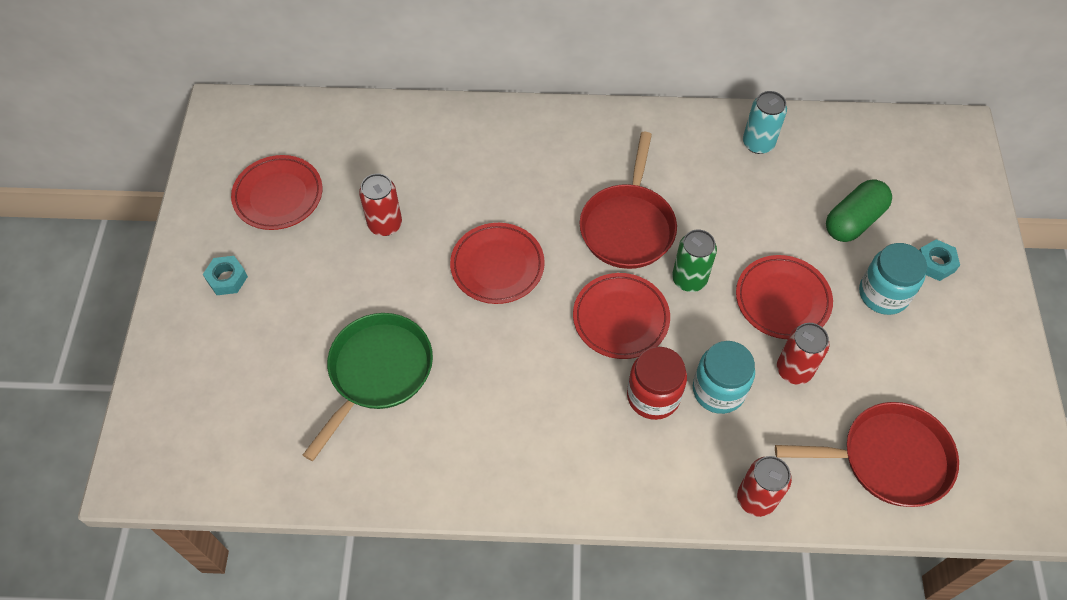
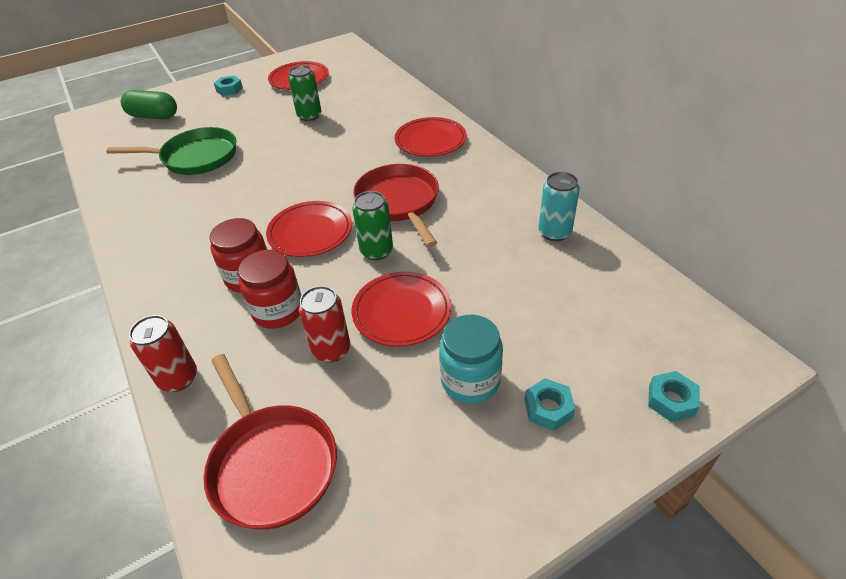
camera: 60 degrees right, 15 degrees down
(385, 224) = (309, 116): red can -> green can
(497, 266) = (312, 165): red plate -> red plate (430, 141)
(628, 226) = (399, 202): red pan -> red pan turned 90 degrees clockwise
(718, 390) = (278, 311): turquoise jar -> red jar
(853, 220) = (536, 324): green capsule -> green capsule (154, 116)
(967, 193) = (671, 400): none -> turquoise nut

